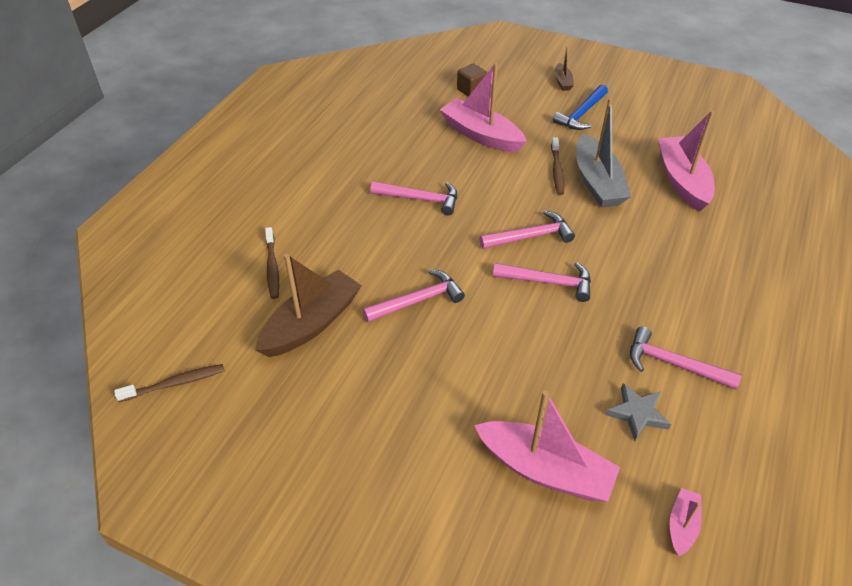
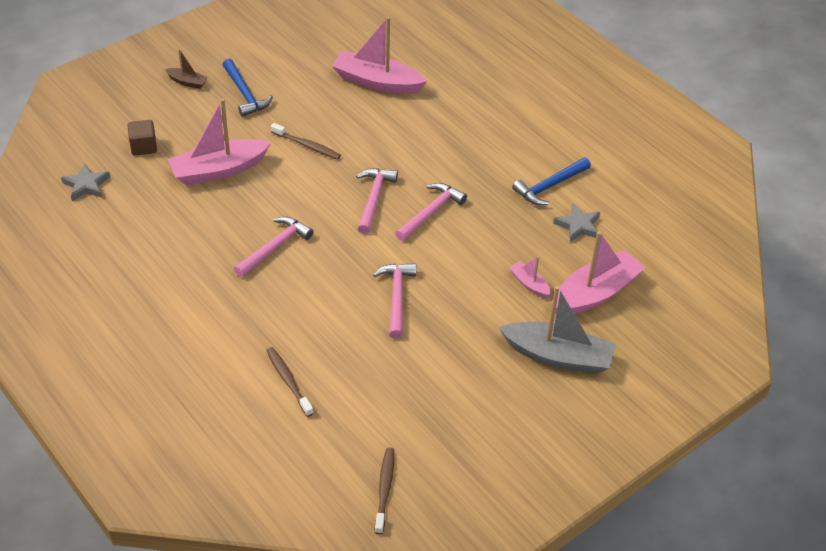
camera: 65 degrees left, 0 degrees up
(272, 267) = (288, 381): brown toothbrush -> brown toothbrush turned 135 degrees counterclockwise
(311, 323) = (376, 375): brown boat -> none
(407, 82) = (86, 185): none -> grey star
(597, 182) = (341, 129): grey boat -> grey boat (558, 356)
(673, 364) = (549, 186): pink hammer -> blue hammer
(682, 525) = (668, 248): pink boat -> pink boat (529, 284)

